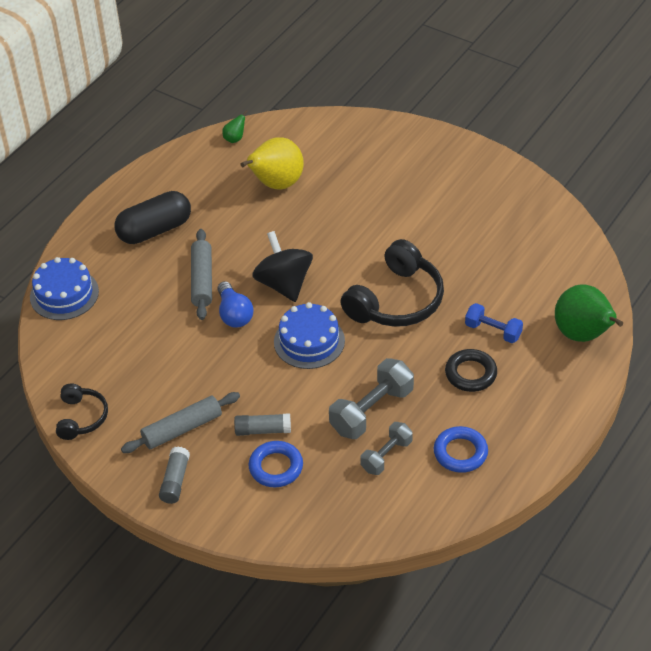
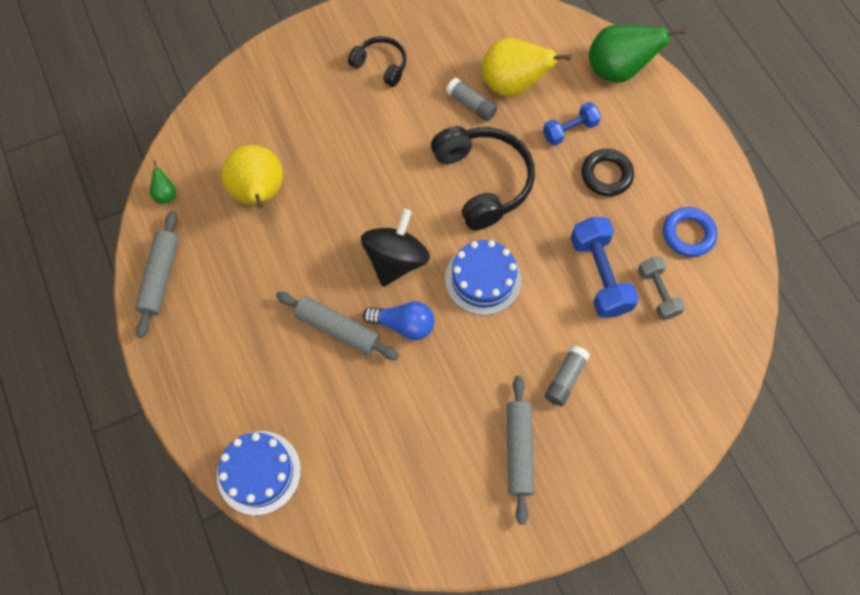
camera: 60 degrees left, 20 degrees up
(81, 418) = (443, 541): black headphones -> black headphones (380, 65)
(155, 230) = (234, 336): black capsule -> none
(170, 170) = (160, 277): none -> grey rolling pin
(175, 481) = (579, 491): grey glue stick -> grey glue stick (471, 105)
(276, 467) = (616, 391): blue ring -> none
(284, 284) = (396, 260): black spinning top -> black spinning top turned 105 degrees clockwise
(372, 411) = (599, 275): grey dumbbell -> blue dumbbell
(503, 276) = (512, 85): none -> yellow pear

